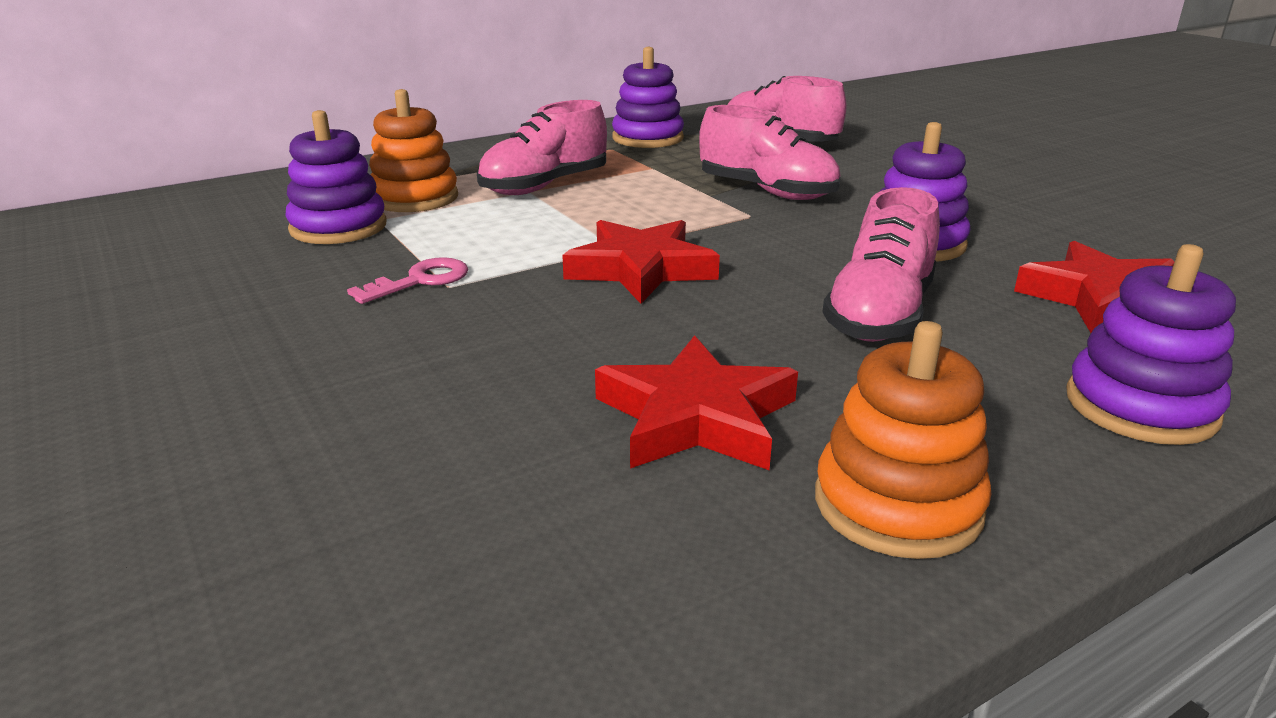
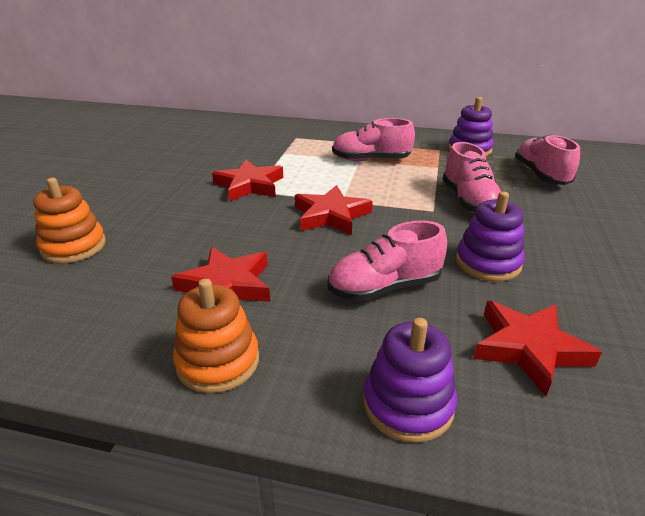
camera: 45 degrees right, 5 degrees up
(338, 227) = (265, 151): purple stacking toy -> none
(414, 198) = (312, 147): orange stacking toy -> orange stacking toy (74, 247)
(420, 281) = (249, 185): pink key -> red star

